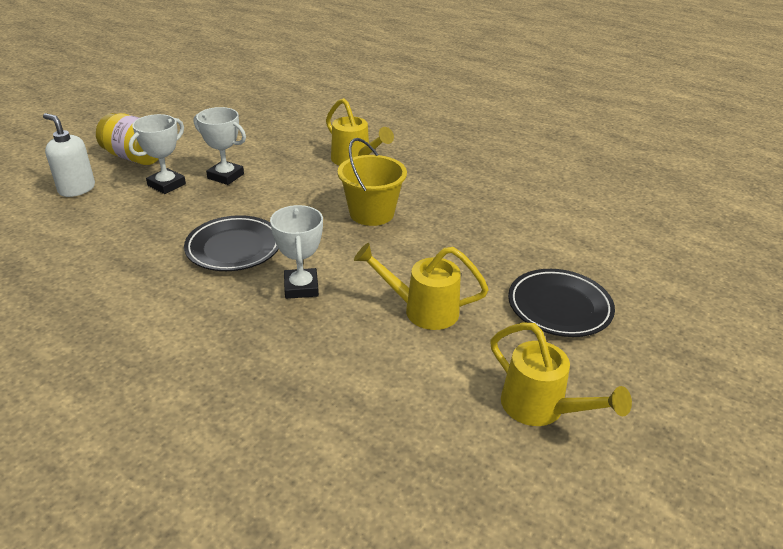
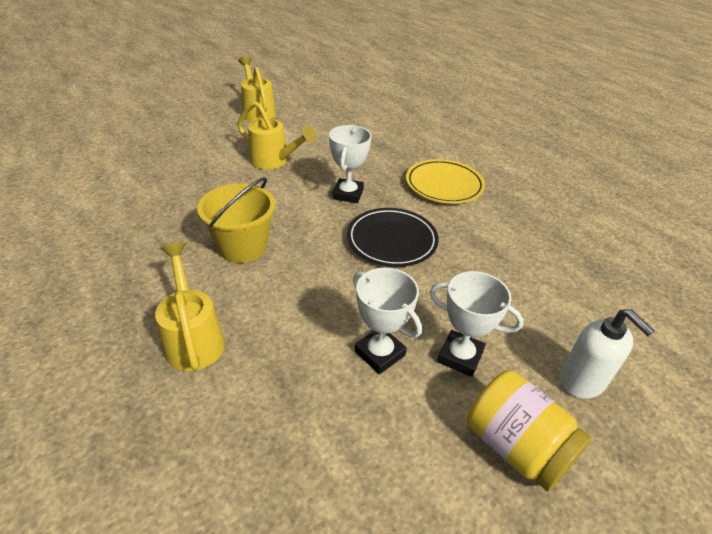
camera: 160 degrees left, 5 degrees up
(166, 185) = (460, 356): white trophy -> white trophy turned 60 degrees clockwise
(176, 333) = (444, 185): none -> yellow plate
(559, 307) = (186, 143): black plate -> none

